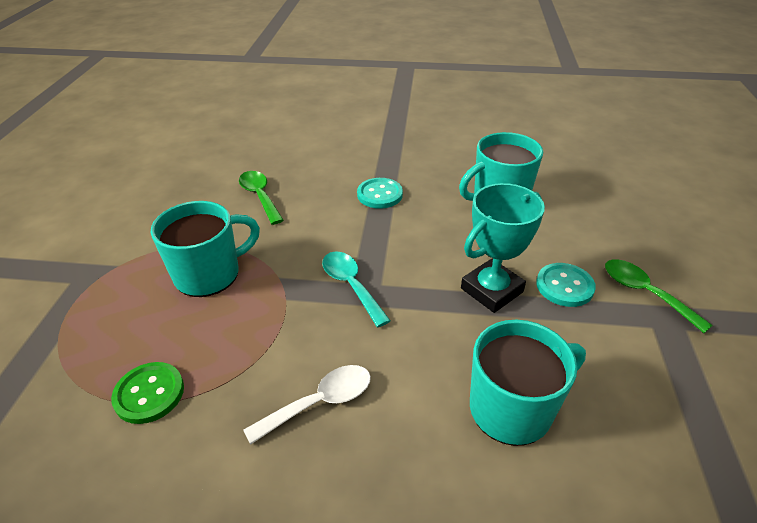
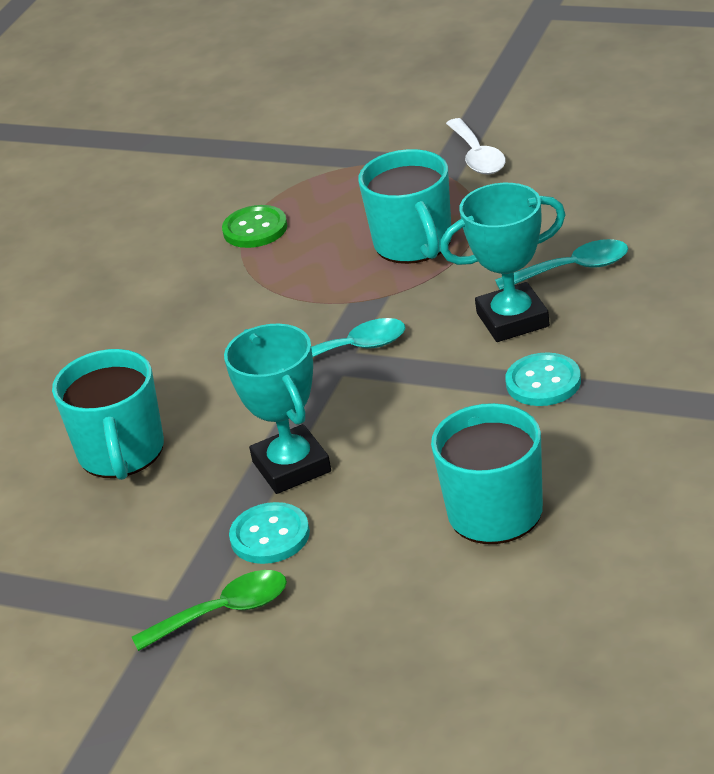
camera: 110 degrees right, 5 degrees down
(260, 196) = (572, 269): green spoon -> turquoise spoon
(315, 213) = (512, 320): none -> turquoise trophy
(319, 403) = (193, 328): white spoon -> white spoon (477, 156)

